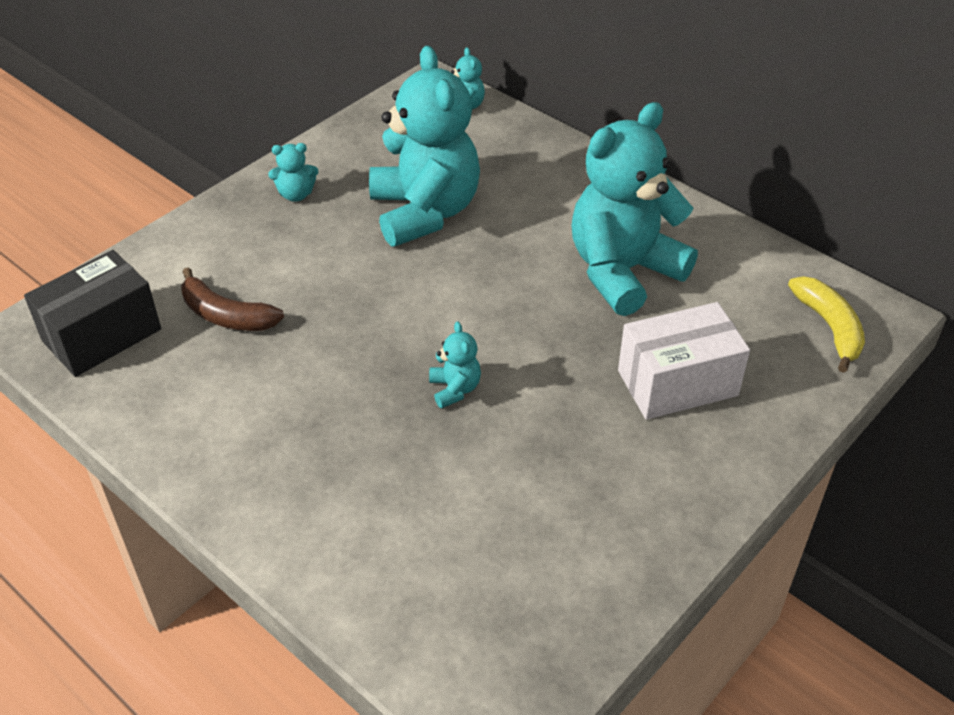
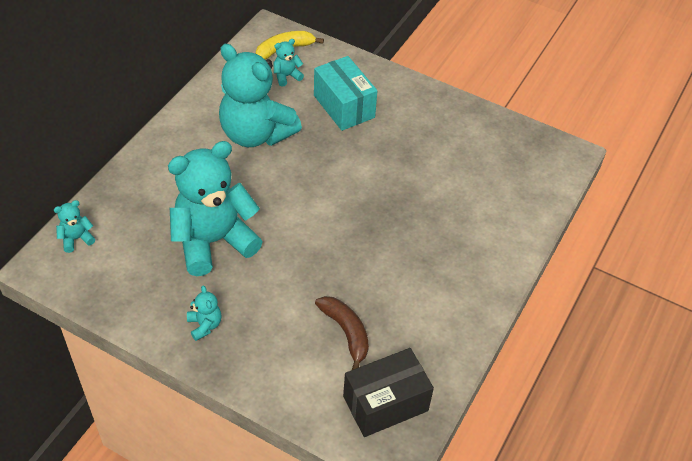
camera: 105 degrees left, 5 degrees up
(102, 335) = (385, 403): black box -> black box turned 60 degrees counterclockwise
(226, 315) = (346, 333): brown banana -> brown banana turned 45 degrees counterclockwise
(455, 389) = (377, 199): turquoise teddy bear -> turquoise teddy bear (286, 76)
(677, 383) = (344, 106): white box -> turquoise box

